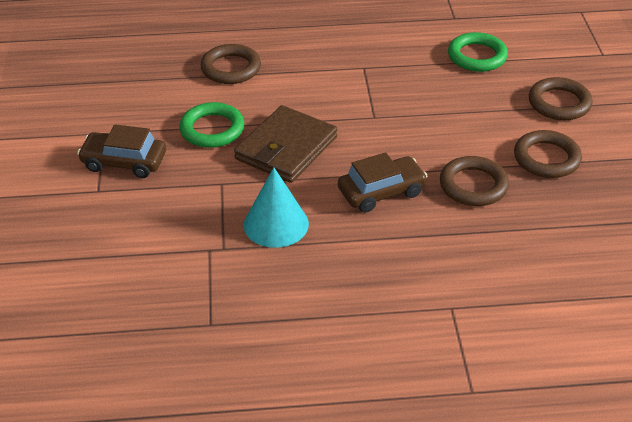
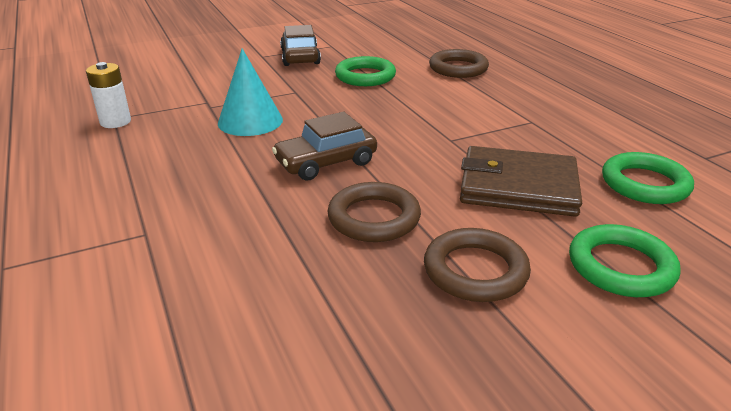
camera: 70 degrees right, 10 degrees down
(223, 322) = (115, 122): none -> white battery
(286, 148) = (363, 107): brown wallet -> brown wallet (518, 187)
(381, 192) = (326, 162): brown car -> brown car turned 105 degrees clockwise
(559, 103) = (621, 266): brown ring -> green ring

